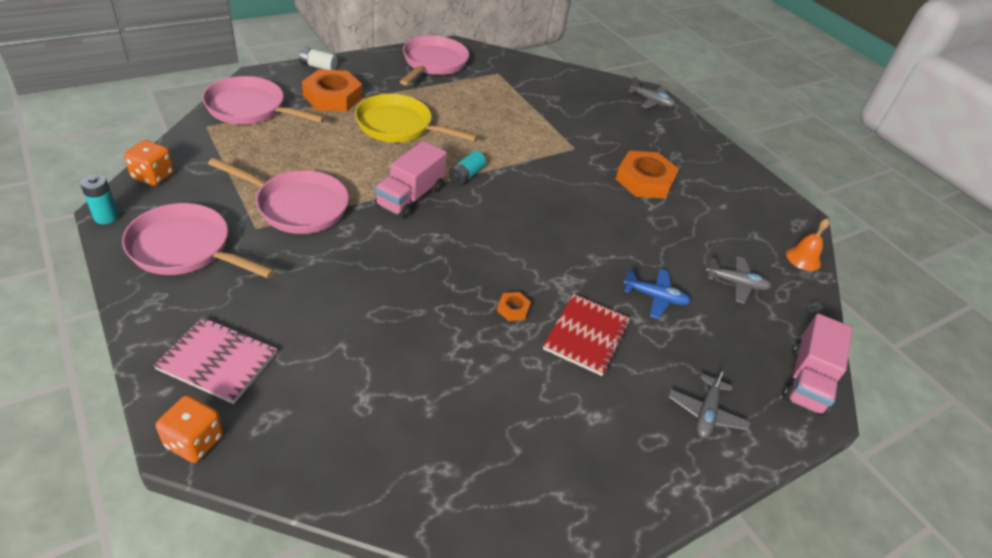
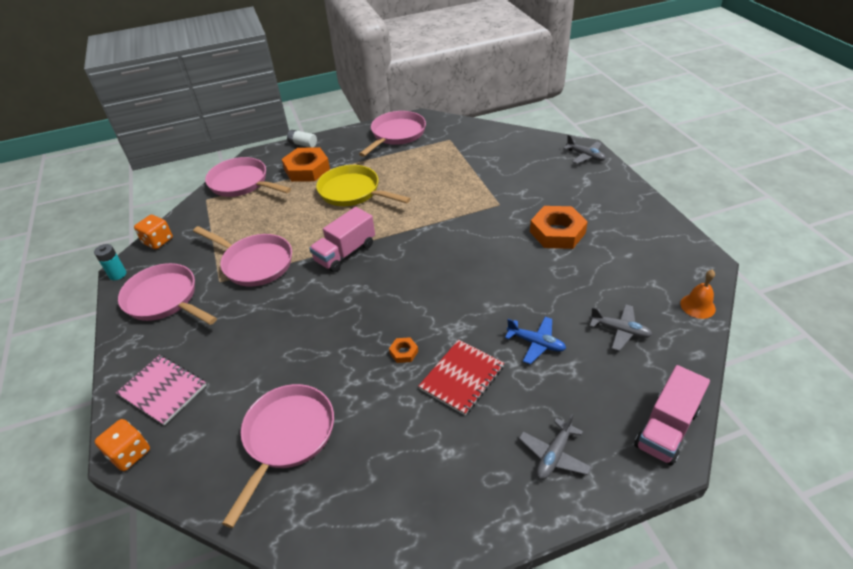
camera: 20 degrees right, 0 degrees up
(401, 410) = (287, 437): none -> pink pan
(466, 175) = (397, 233): turquoise battery -> none

